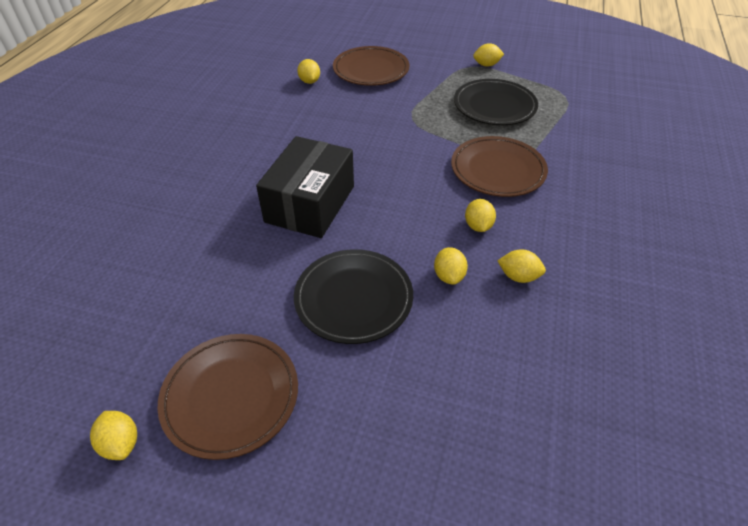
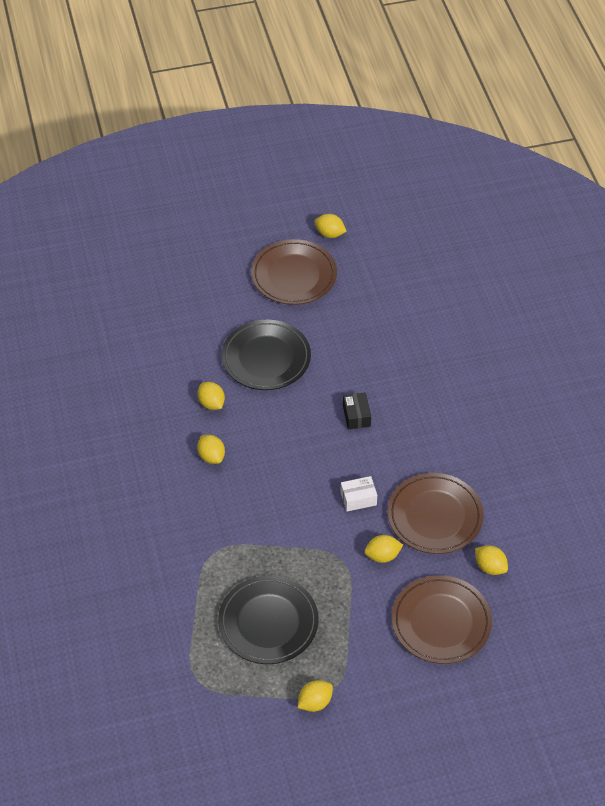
camera: 150 degrees right, 5 degrees up
(310, 204) = (356, 416): black box -> black box, size x0.41
(366, 147) = (358, 498): none -> white box
(497, 170) = (223, 526): brown plate -> brown plate (435, 516)
(518, 276) = (161, 425): yellow lemon -> yellow lemon (382, 556)

